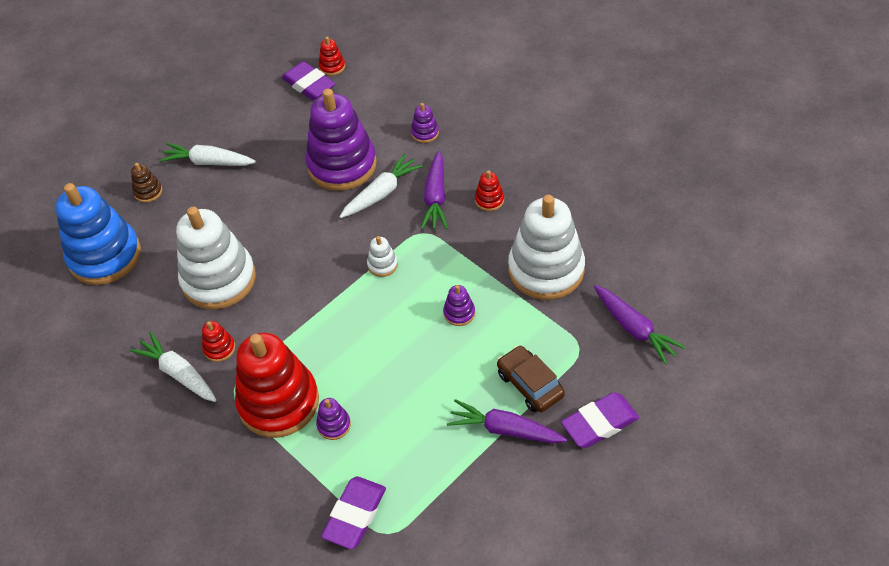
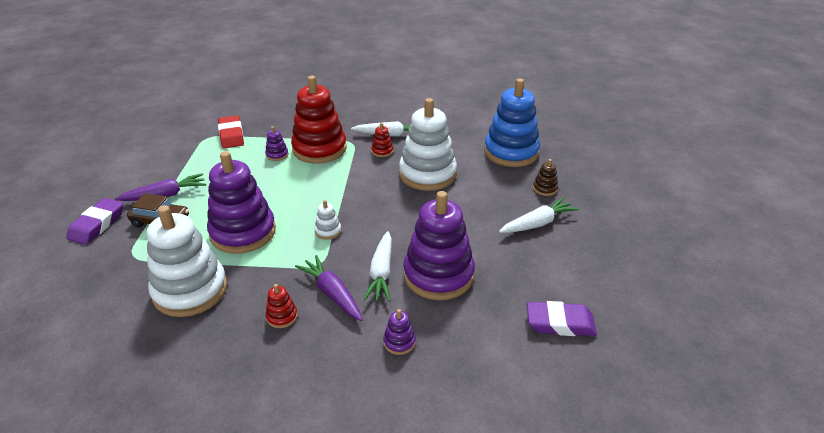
camera: 135 degrees right, 15 degrees down
(332, 66) = (567, 354): red stacking toy -> none
(355, 515) = (231, 135): purple eraser -> red eraser
(459, 313) = (243, 232): purple stacking toy -> purple stacking toy, size x2.45
(634, 328) = (89, 287): purple carrot -> none

